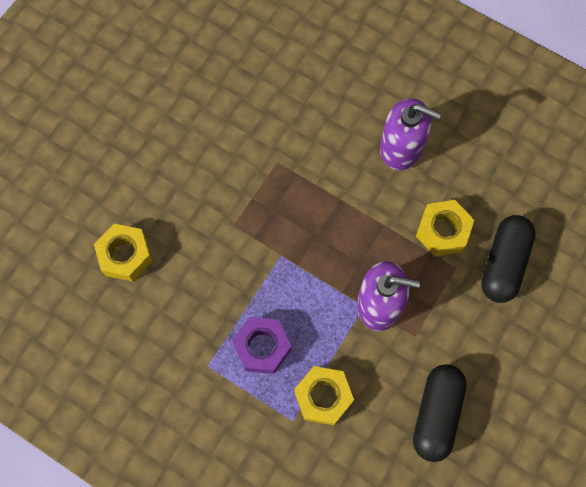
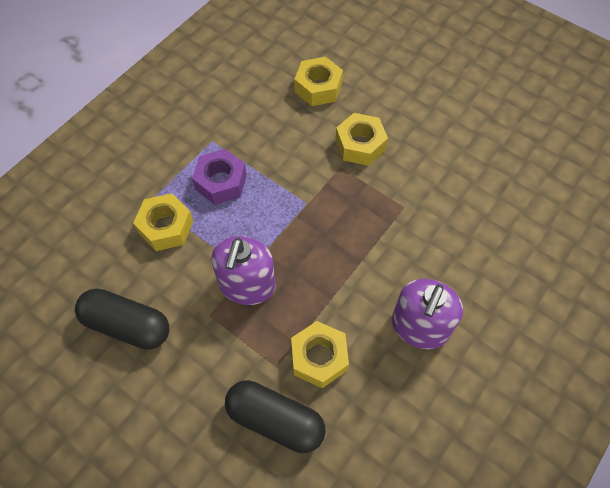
camera: 95 degrees right, 10 degrees down
(204, 206) = (360, 145): none -> yellow nut

